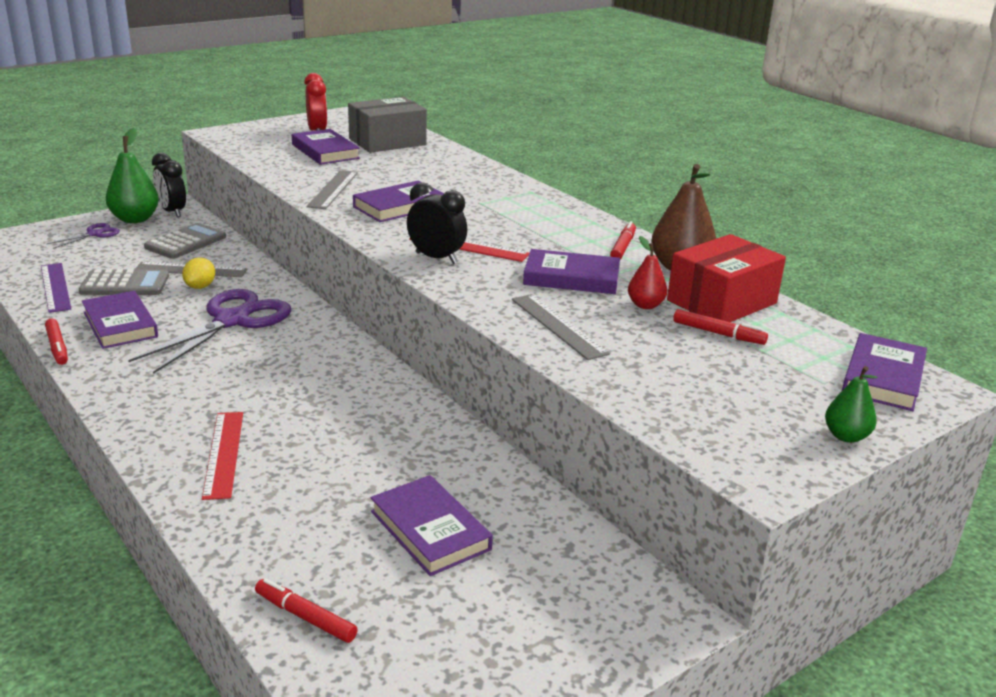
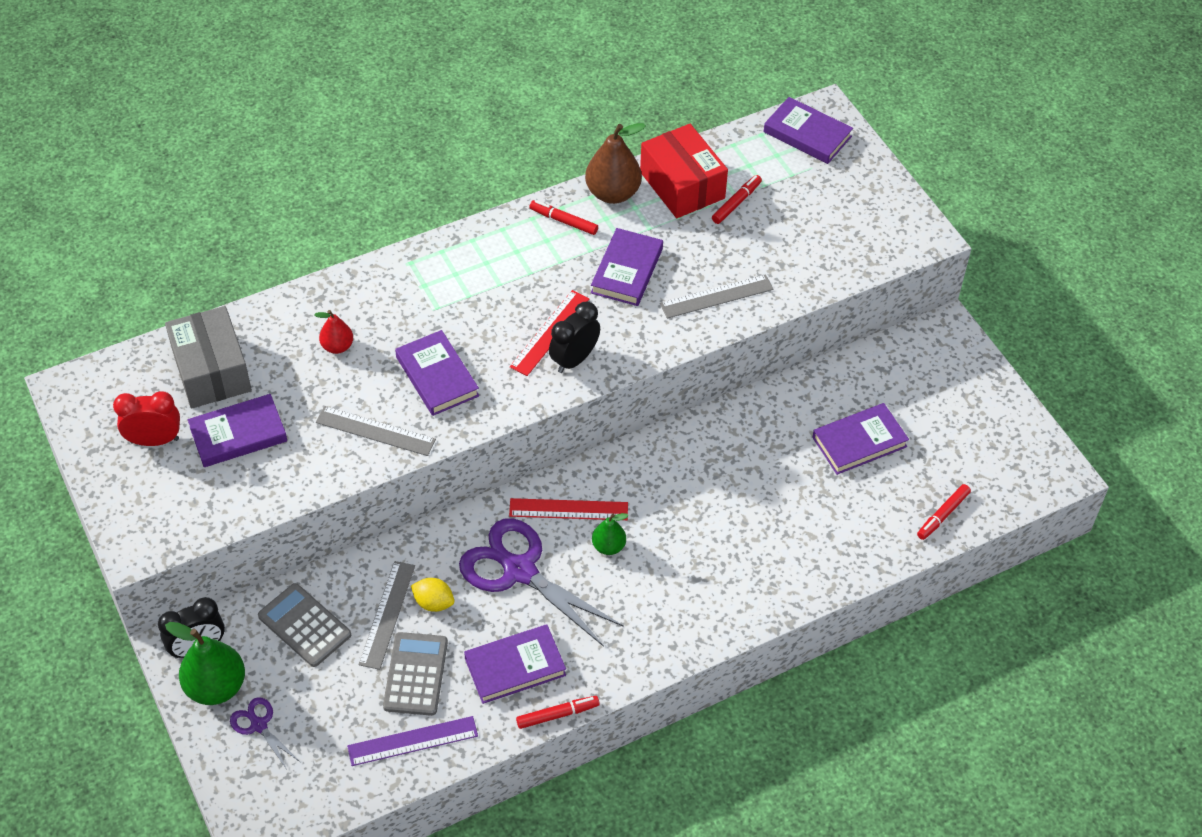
camera: 80 degrees left, 25 degrees up
(224, 454) = (756, 567): red ruler -> red ruler (568, 509)
(645, 305) = (684, 234): red pear -> red pear (337, 346)
(846, 436) = (879, 181): green pear -> green pear (608, 546)

